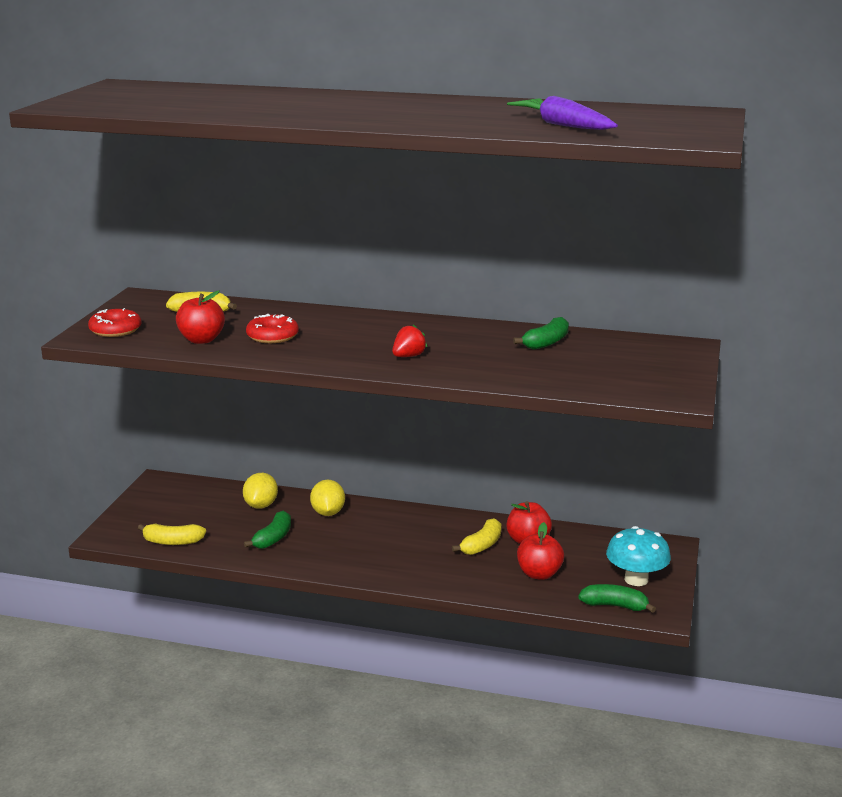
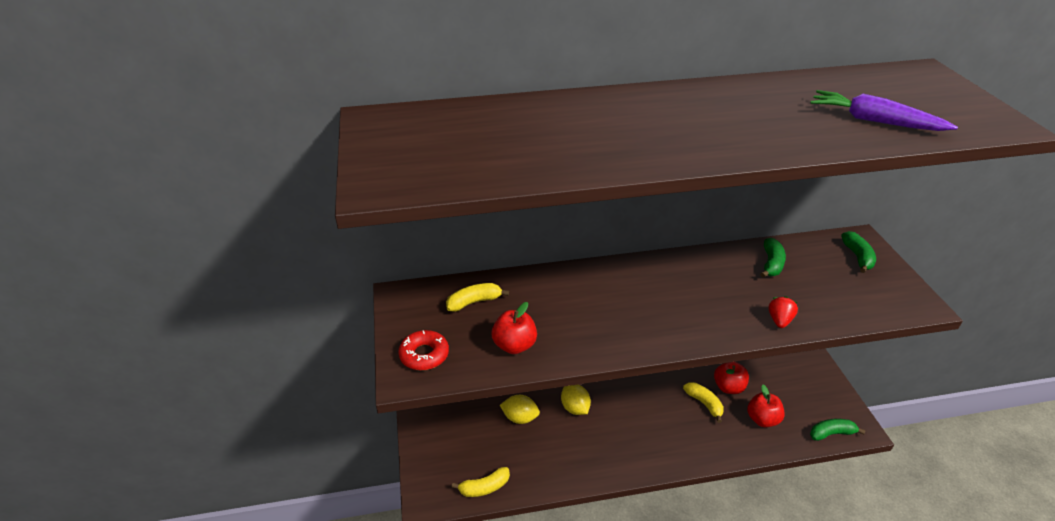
camera: 25 degrees left, 15 degrees up
(261, 505) = (520, 418): yellow lemon -> yellow lemon turned 60 degrees counterclockwise
(272, 336) = (567, 320): red donut -> none
(273, 538) = (558, 453): green banana -> green banana (857, 257)
(408, 356) = (697, 315): red strawberry -> red strawberry (779, 320)
(482, 545) = (704, 403): yellow banana -> yellow banana turned 45 degrees counterclockwise
(636, 579) = (822, 401): turquoise mushroom -> none

